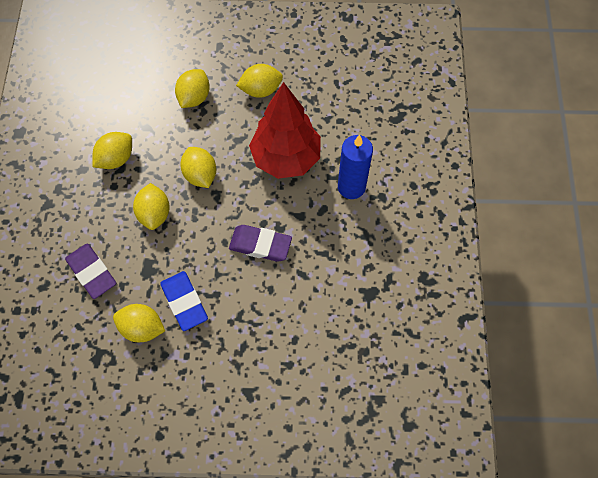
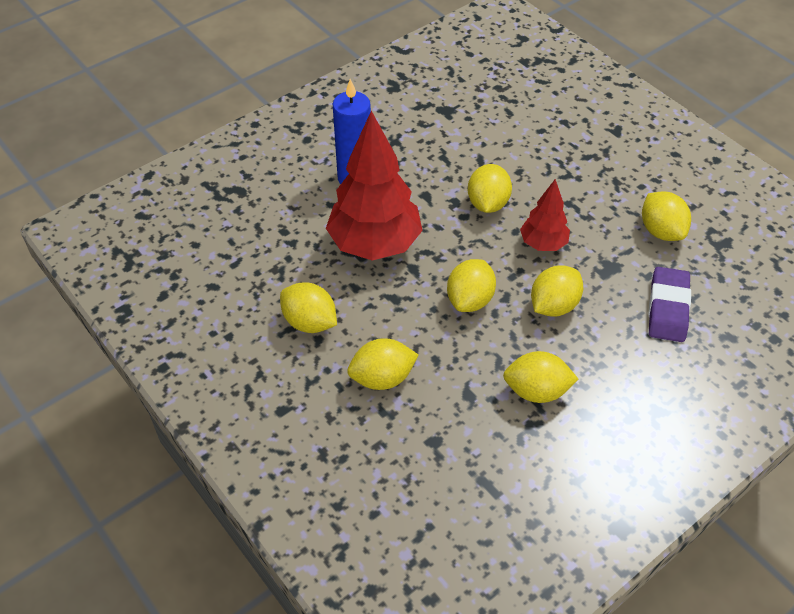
camera: 130 degrees left, 15 degrees down
(184, 302) = (603, 219): blue eraser -> none
(200, 248) = (543, 244): none -> red tree
(260, 245) = (487, 203): purple eraser -> yellow lemon

